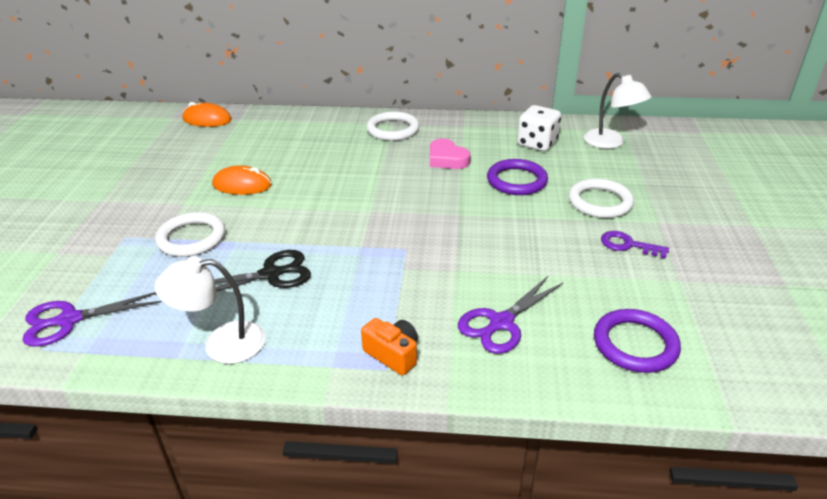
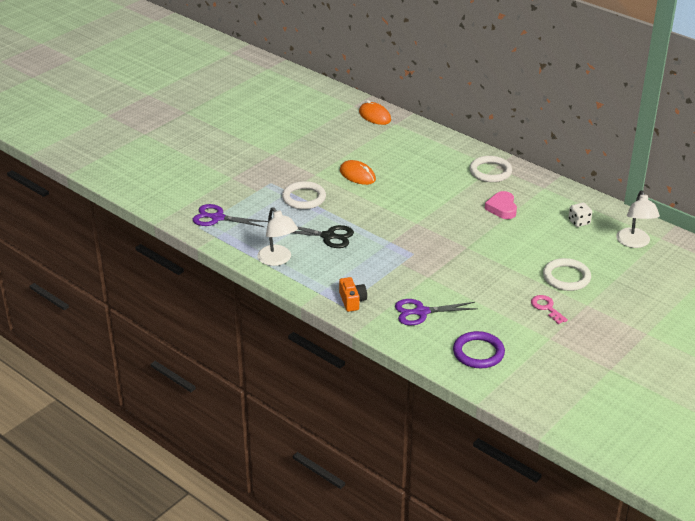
camera: 35 degrees right, 0 degrees up
(221, 343) = (278, 260): white lamp -> white lamp turned 150 degrees counterclockwise
(516, 181) = (530, 241): purple ring -> none
(537, 143) = (579, 222): white dice -> white dice, size x0.65
(628, 245) = (547, 308): purple key -> pink key

